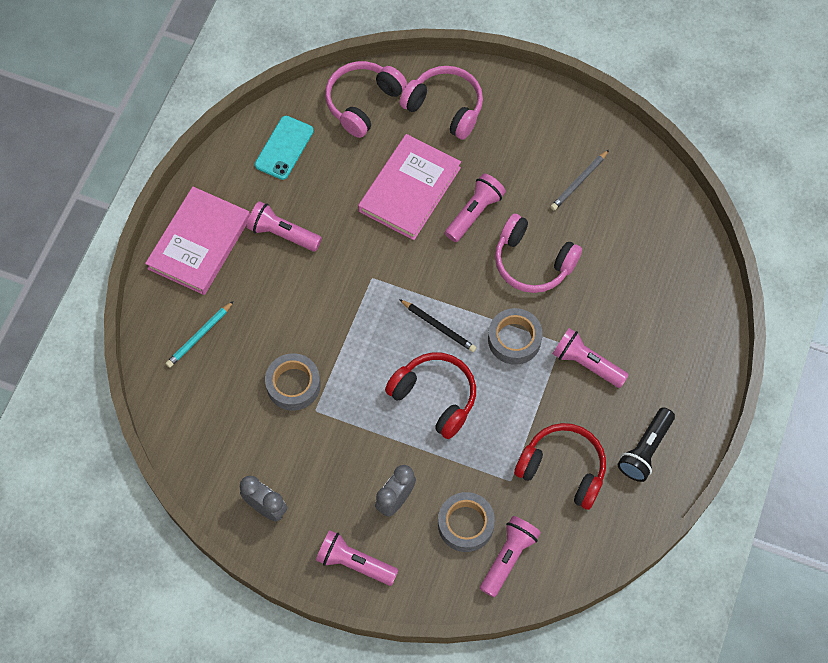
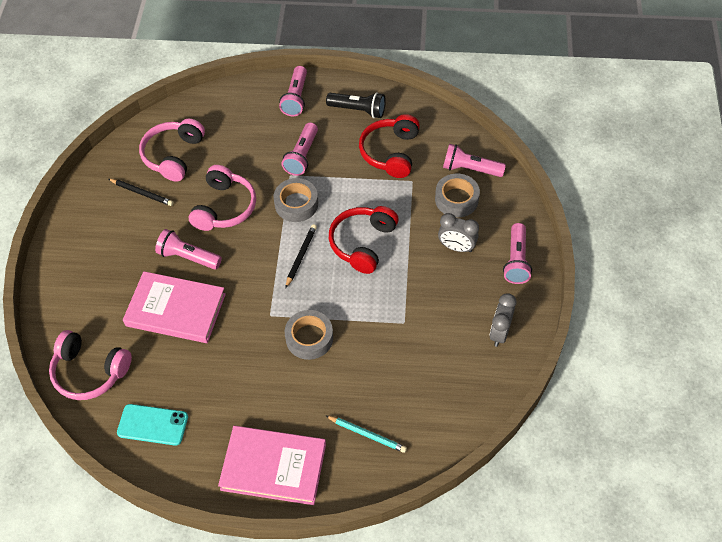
camera: 105 degrees left, 10 degrees down
(282, 234) = (245, 398): pink flashlight -> pink flashlight (296, 98)
(293, 385) = (387, 345): grey tape -> grey tape (309, 338)
(445, 107) = (84, 304): pink headphones -> pink headphones (173, 155)
(579, 182) = (142, 193): grey pencil -> black pencil

